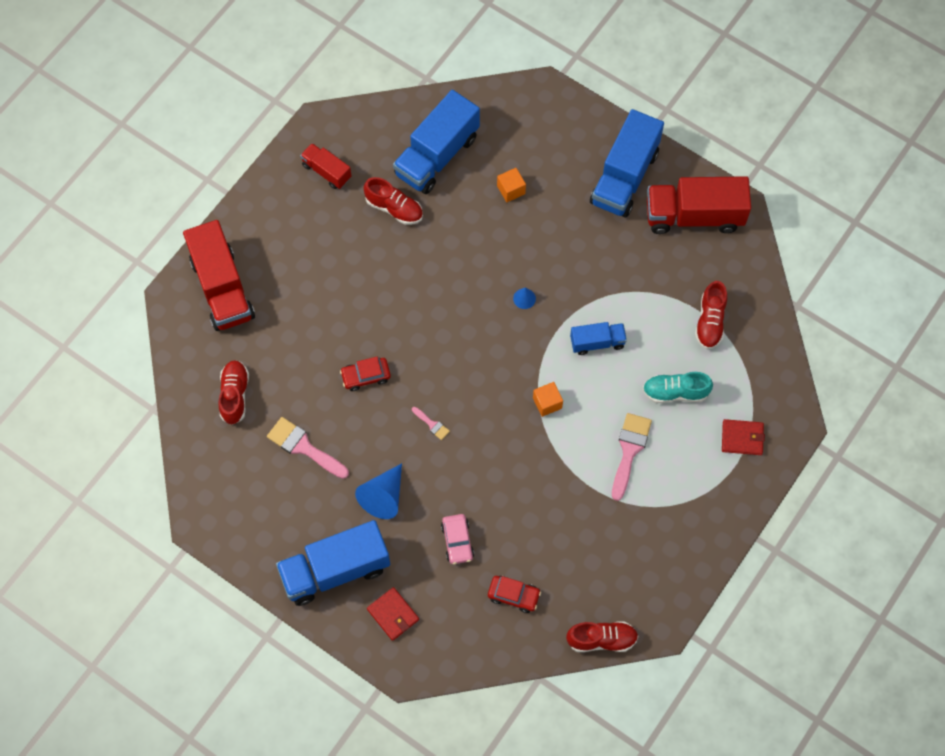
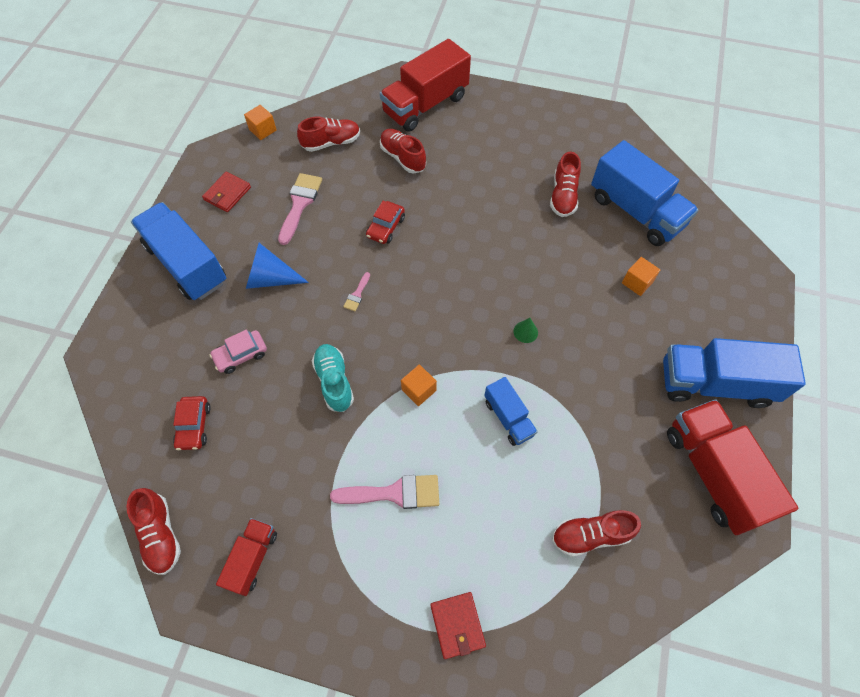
camera: 70 degrees right, 5 degrees down
(186, 459) = (262, 130): none -> orange cube
(285, 333) = (403, 158): none -> red shoe
(326, 171) = (570, 137): red truck -> red truck (252, 559)
(366, 376) = (386, 227): red car -> red car turned 120 degrees counterclockwise
(393, 614) = (152, 324): red wallet -> red wallet (227, 193)
(437, 156) = (635, 211): blue truck -> blue truck turned 150 degrees counterclockwise
(524, 298) = (525, 332): blue cone -> green cone
(675, 392) = (484, 522): turquoise shoe -> turquoise shoe (334, 381)

